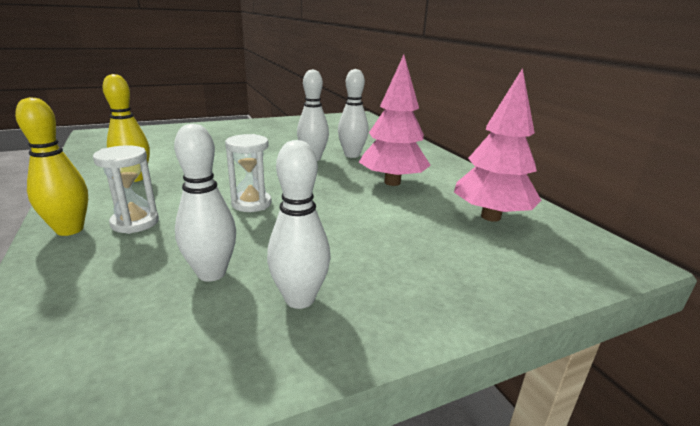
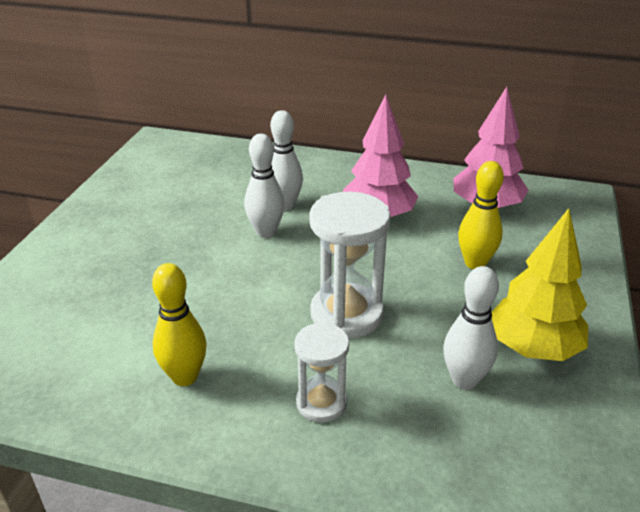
camera: 50 degrees left, 10 degrees up
(70, 230) = (297, 454): yellow bowling pin -> yellow bowling pin (475, 263)
(251, 204) = (346, 314): white hourglass -> white hourglass, size x1.65
(299, 299) = (533, 348): white bowling pin -> yellow tree

